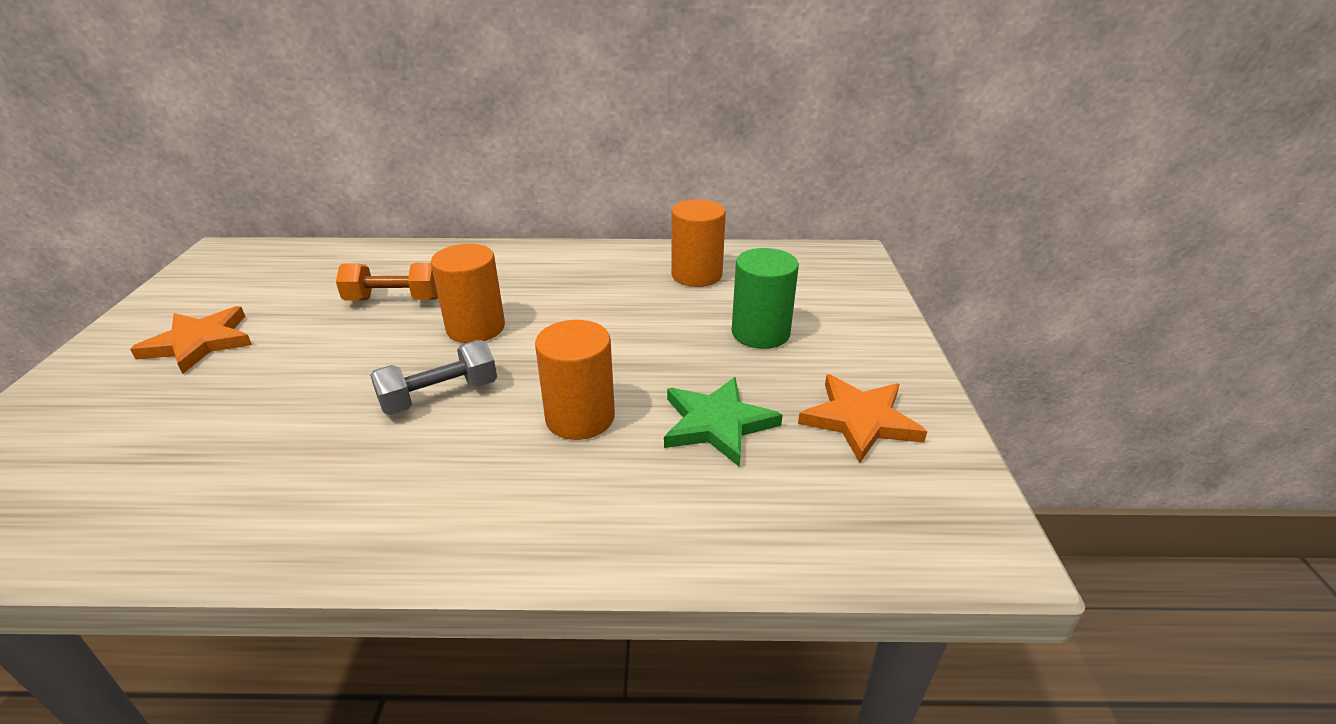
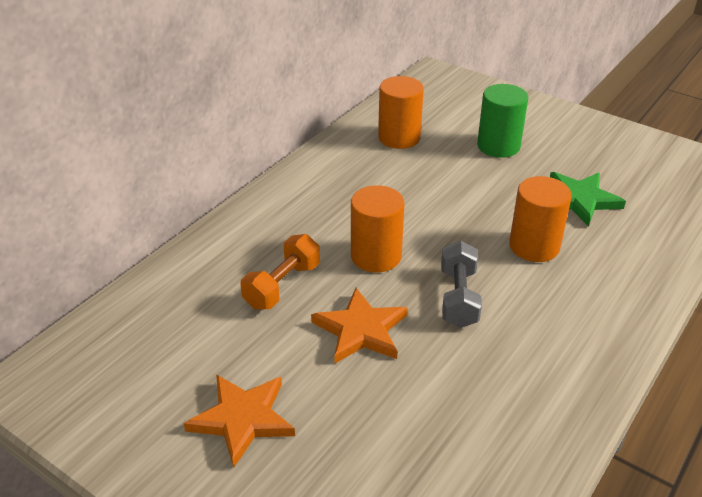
camera: 55 degrees left, 5 degrees up
(860, 420) = (612, 155): orange star -> orange star (361, 330)

